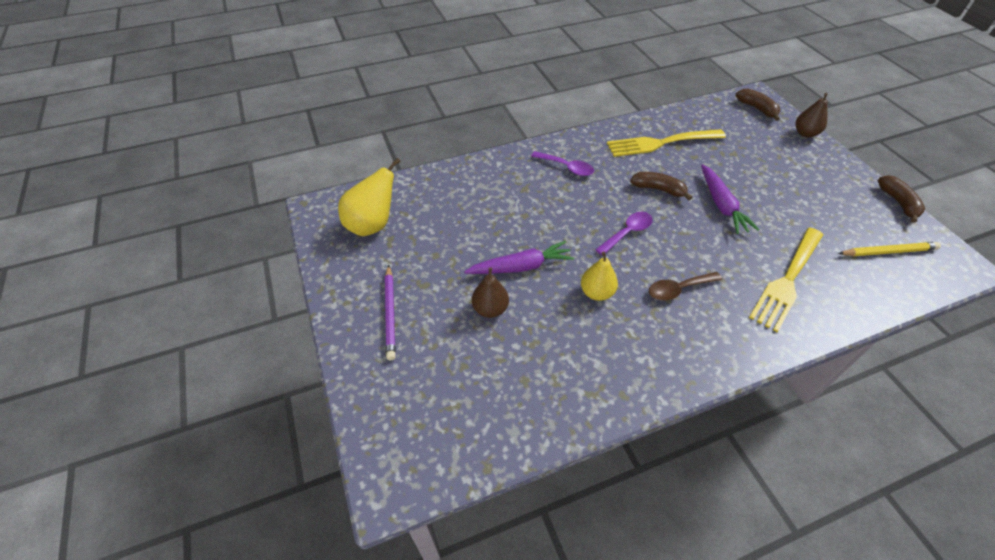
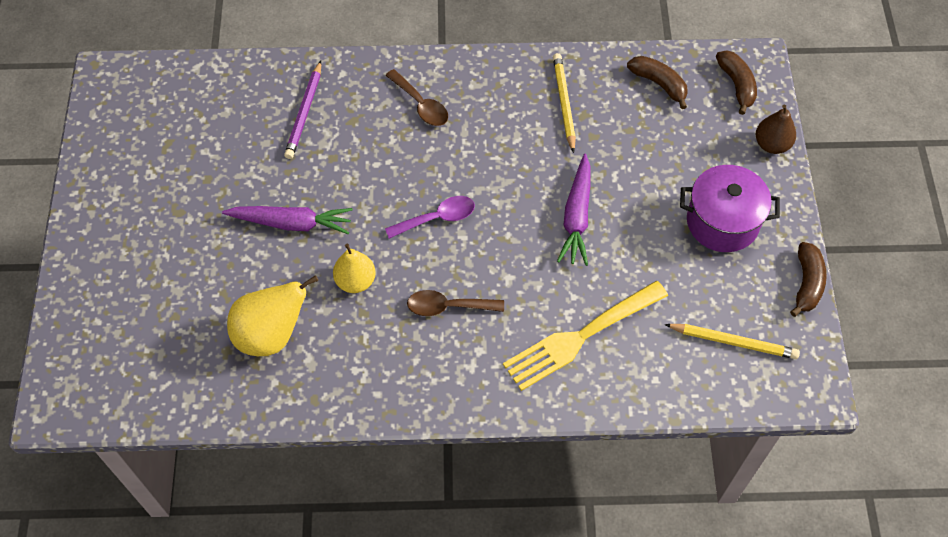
camera: 20 degrees right, 10 degrees up
(372, 225) = (157, 118): yellow pear -> yellow pear (271, 334)
(390, 314) = (129, 235): purple pencil -> purple pencil (304, 113)
(490, 309) = (232, 263): brown pear -> none
(566, 167) = (421, 105): purple spoon -> brown spoon
(658, 189) = (514, 171): brown banana -> brown banana (659, 84)
(661, 143) = (564, 103): yellow fork -> yellow pencil
(815, 182) = (722, 222): none -> purple pot

